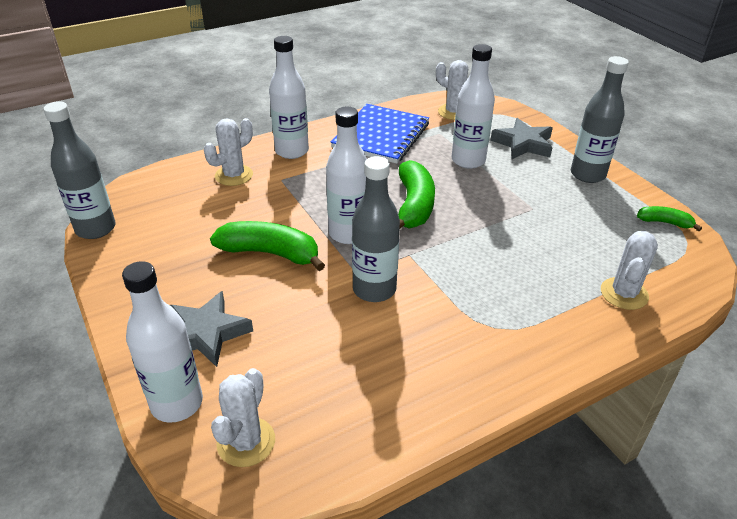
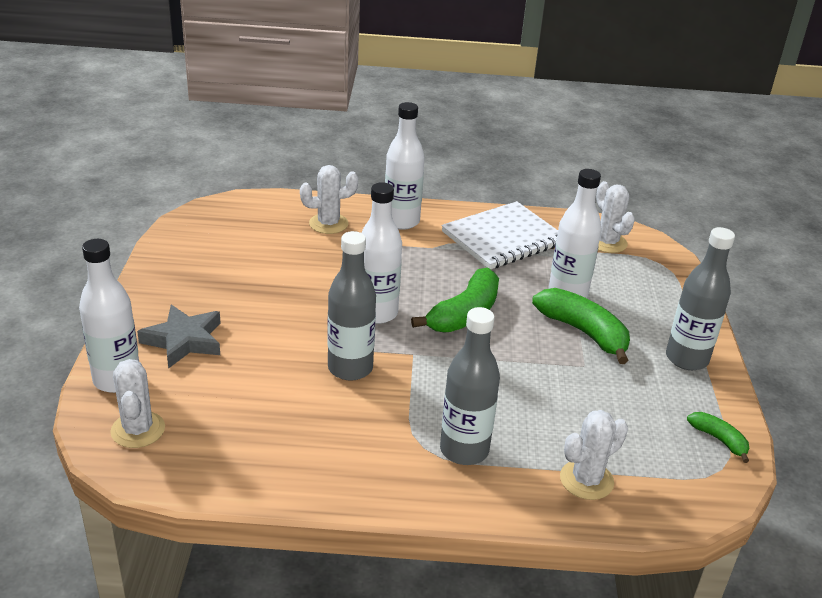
camera: 30 degrees right, 5 degrees down
(95, 229) = (179, 225): grey bottle -> grey bottle (464, 450)
(246, 442) = (138, 430): white cactus -> white cactus turned 60 degrees counterclockwise
(270, 253) = (294, 301): green banana -> green banana (583, 332)
(381, 136) = (503, 238): blue notebook -> white notebook
(523, 144) = (648, 301): grey star -> none

